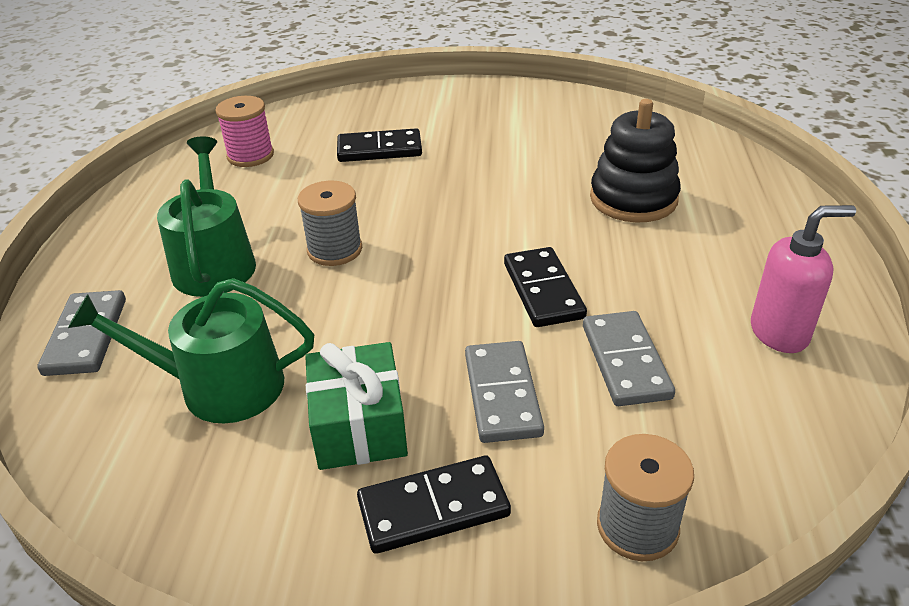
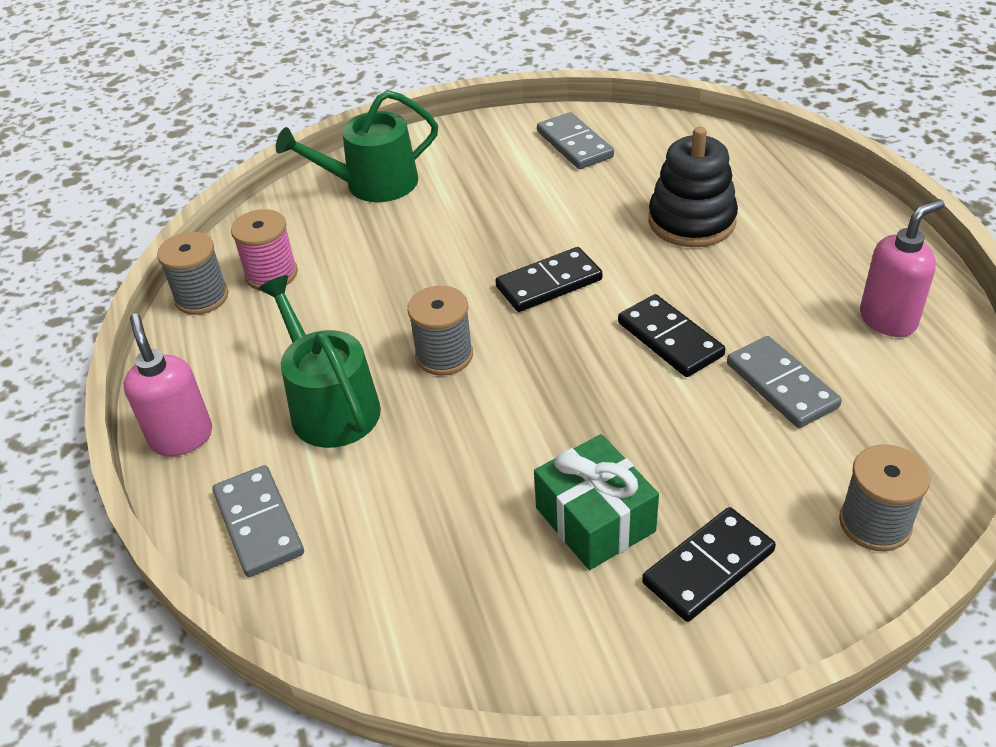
camera: 20 degrees left, 5 degrees up
(88, 254) = (181, 437): none -> pink soap dispenser
(187, 159) = (202, 297): none -> grey spool
(219, 386) = (437, 527): green watering can -> green watering can (373, 184)
(379, 149) = (408, 231): black domino -> black domino (549, 283)
(502, 394) = (698, 449): grey domino -> grey domino (574, 144)

